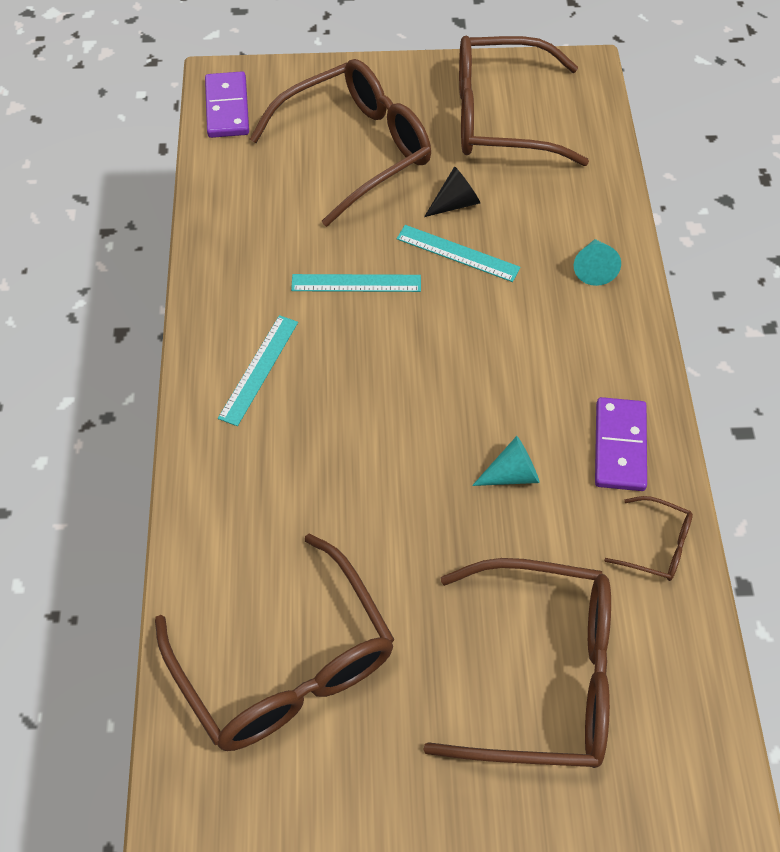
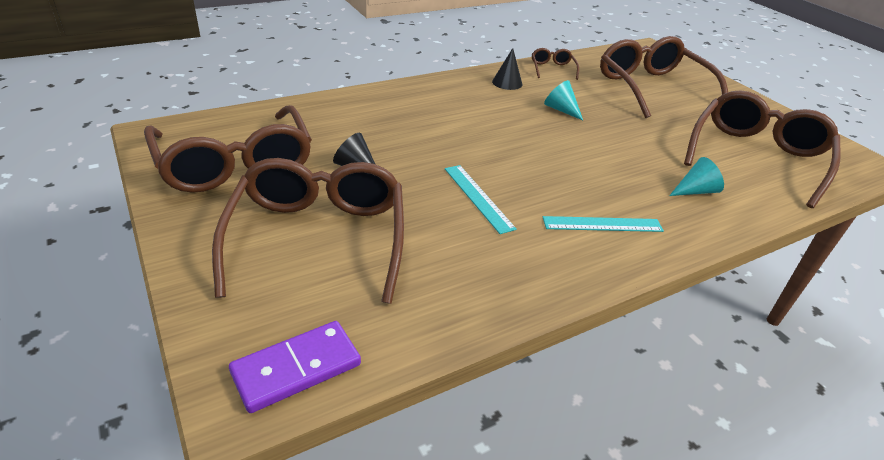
camera: 120 degrees left, 20 degrees down
(356, 149) = (318, 237): brown glasses -> brown glasses turned 60 degrees clockwise
(458, 253) = (409, 157): turquoise ruler -> none
(594, 268) = (381, 104): turquoise cone -> turquoise cone (695, 191)
(620, 446) = (507, 83): purple domino -> black cone

